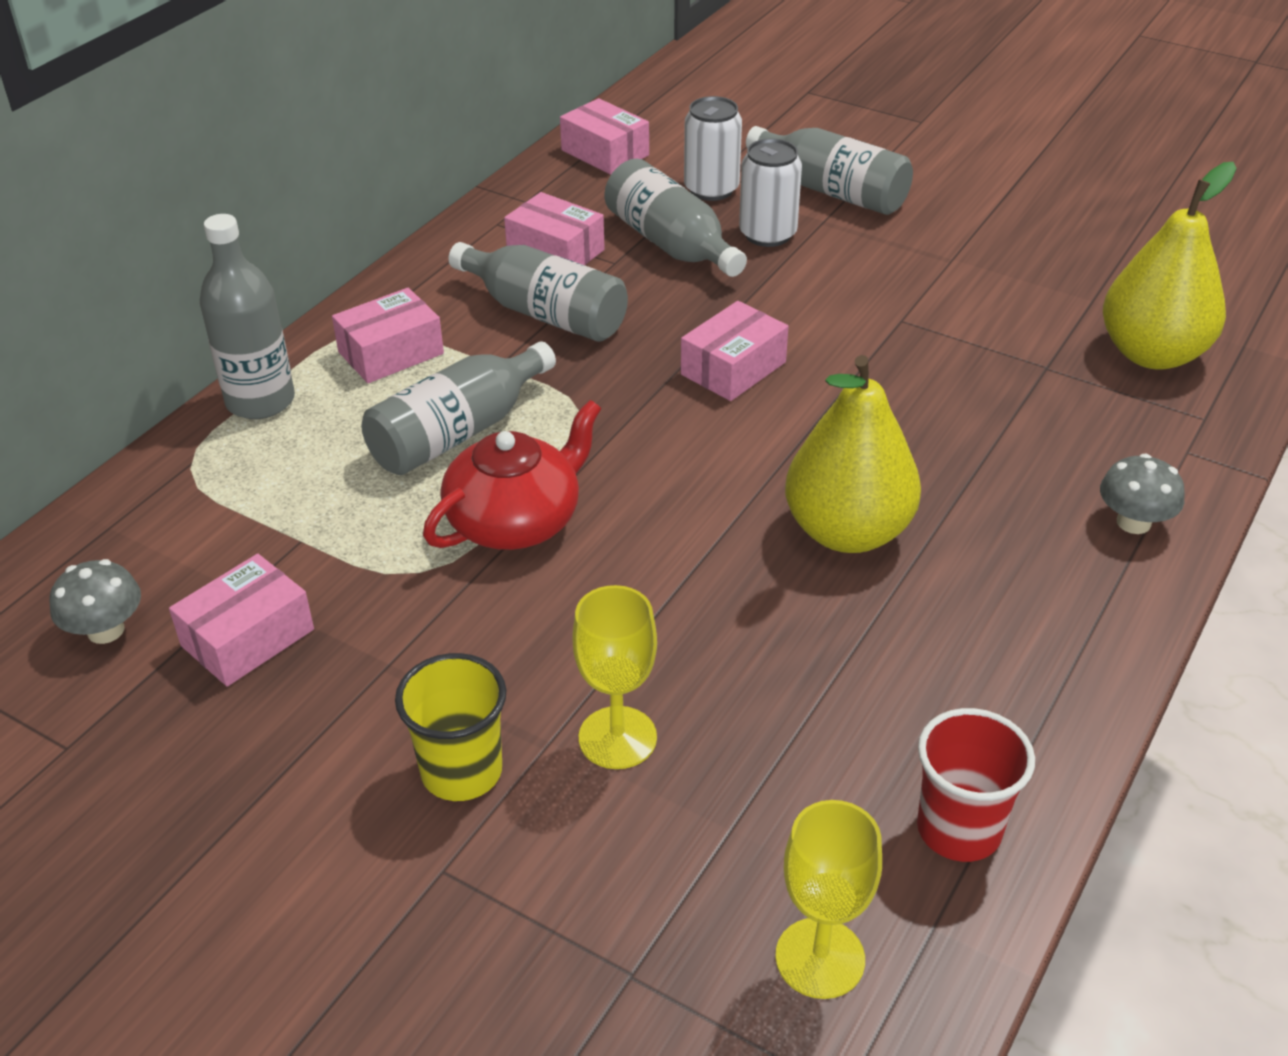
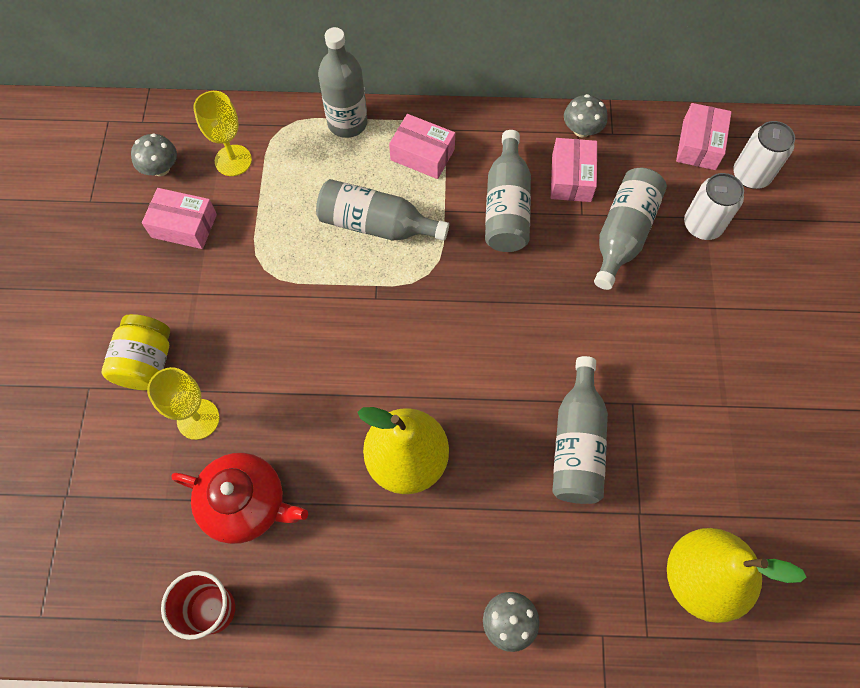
camera: 60 degrees right, 25 degrees up
(461, 771) = (146, 363): yellow cup -> yellow jar
(496, 219) = (581, 130): none -> grey mushroom
(516, 521) = (323, 291): red teapot -> red teapot (245, 503)
(733, 368) = (518, 330): pink box -> none
(767, 234) = (674, 282): white can -> white can (751, 175)
(820, 958) = (106, 575): yellow goblet -> yellow goblet (233, 160)
(832, 191) = (755, 296): grey bottle -> grey bottle (577, 442)

